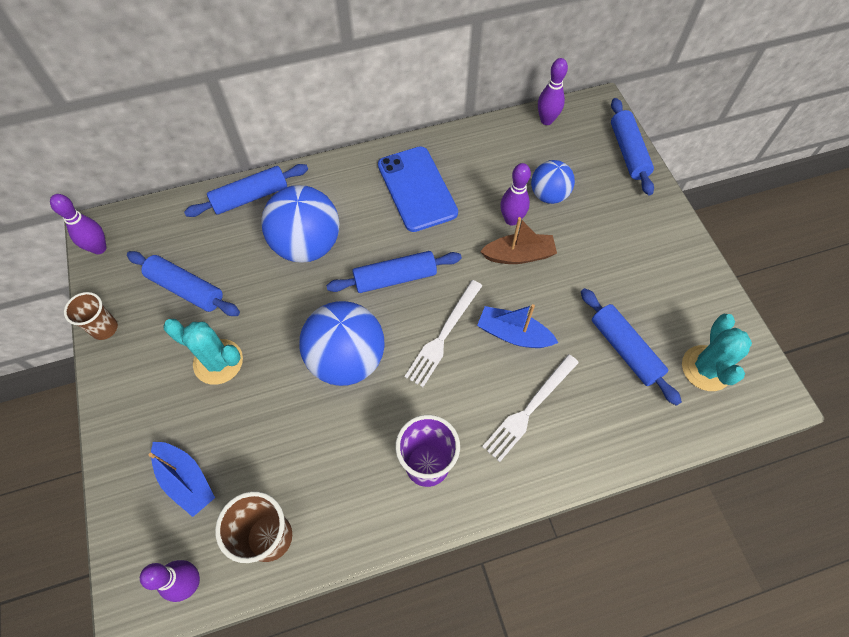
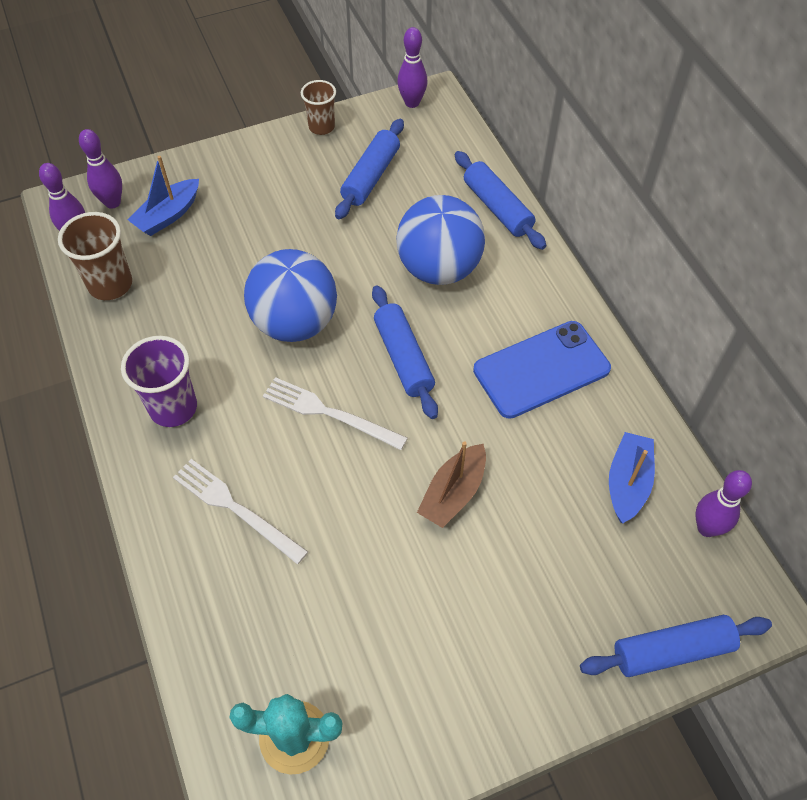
camera: 85 degrees right, 5 degrees down
(218, 362) = (288, 216): turquoise cactus -> none
(511, 220) = (510, 483): purple bowling pin -> purple bowling pin (112, 202)
(513, 334) = (334, 489): blue boat -> blue boat (627, 483)
(519, 255) = (453, 493): brown boat -> brown boat turned 45 degrees clockwise
(548, 195) = (562, 531): blue ball -> none
(624, 349) = (319, 625): blue rolling pin -> none

